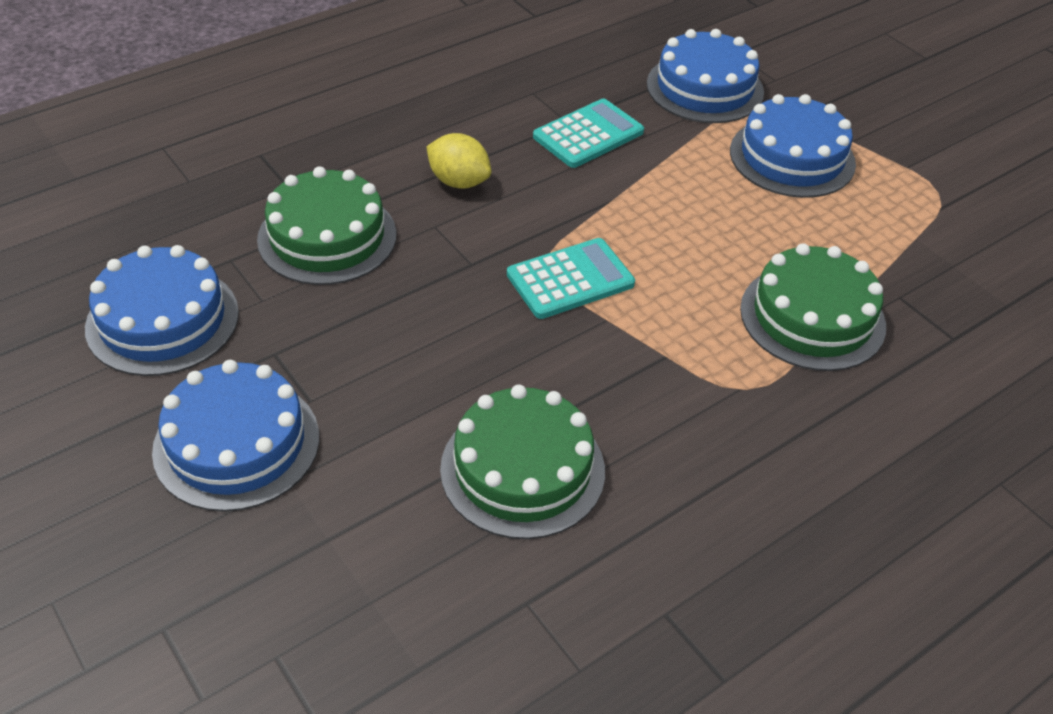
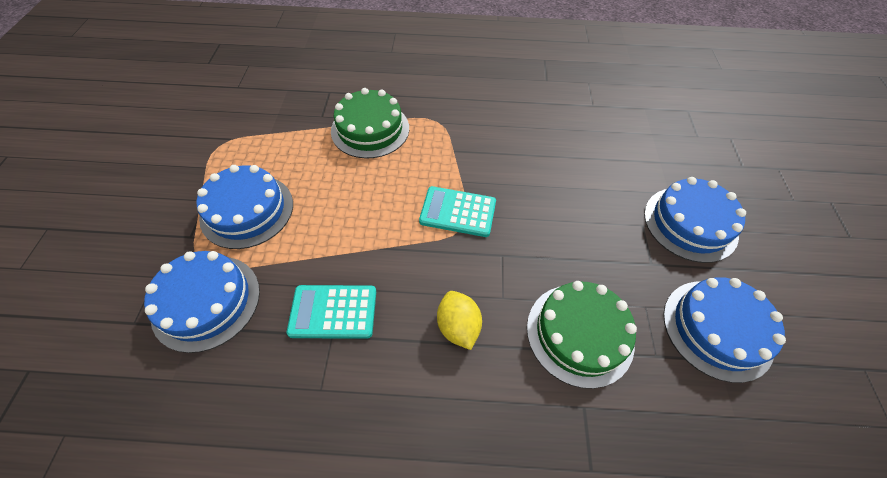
camera: 140 degrees left, 10 degrees up
(522, 469) = (560, 143): green cake -> none

